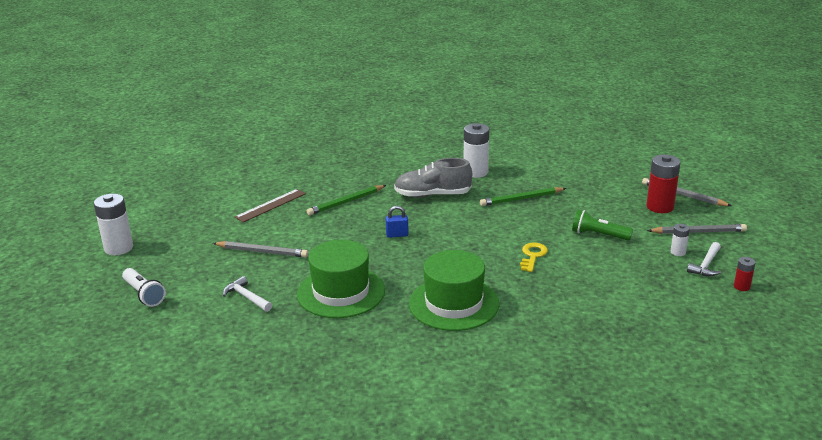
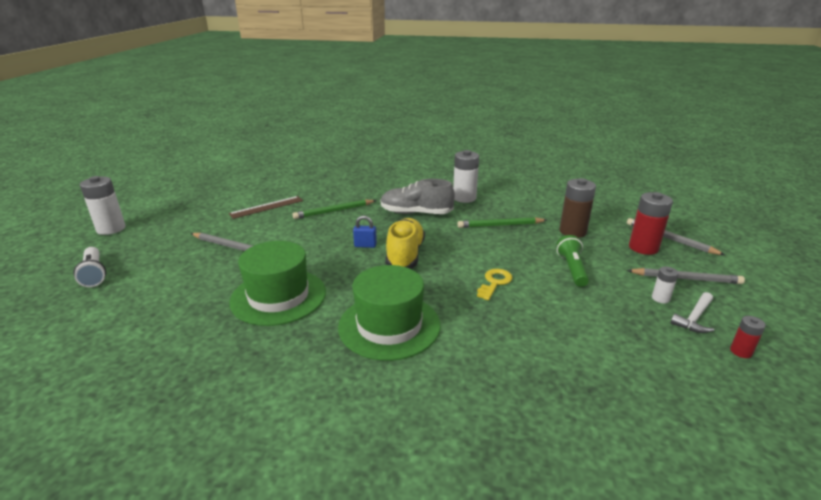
camera: 10 degrees right, 0 degrees up
(247, 297) = (184, 289): white hammer -> none
(440, 240) = (405, 255): none -> yellow shoe
(592, 198) = (572, 231): none -> brown battery
(598, 235) = (572, 269): green flashlight -> green flashlight turned 60 degrees clockwise

